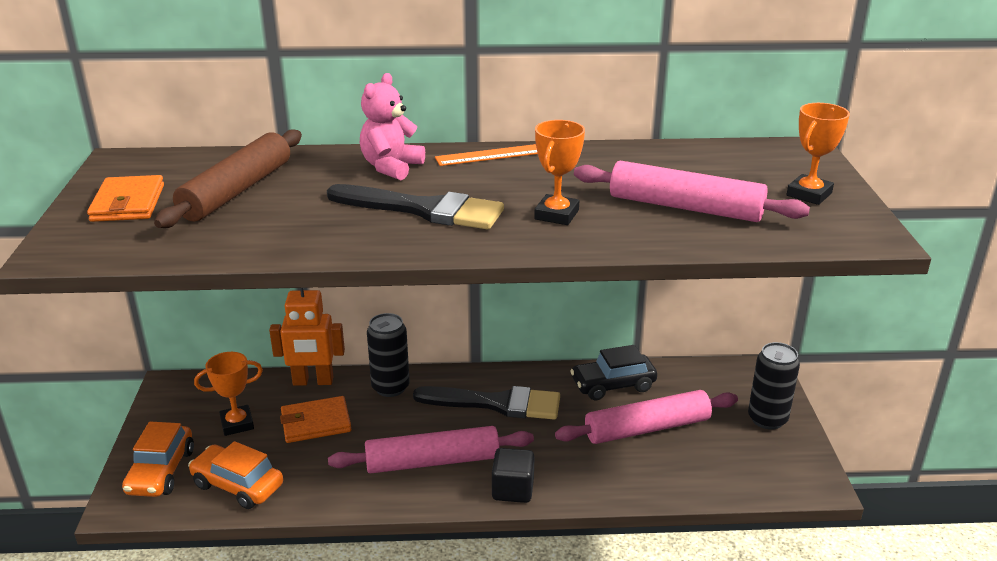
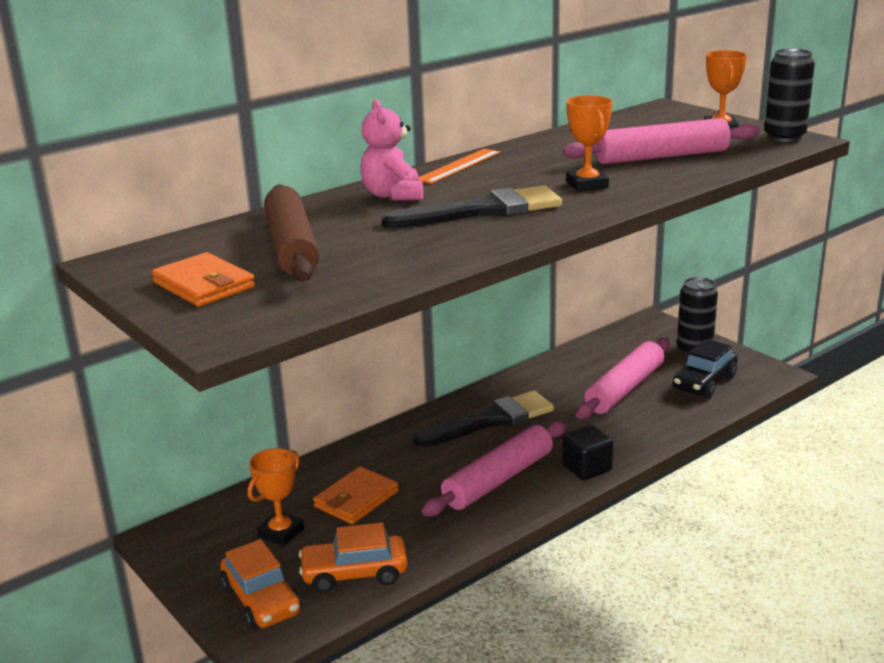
camera: 35 degrees left, 5 degrees down
(313, 381) = (306, 472): orange robot -> none
(390, 387) = (385, 447): black can -> black can (784, 137)
(613, 385) = (562, 372): black car -> black car (704, 382)

